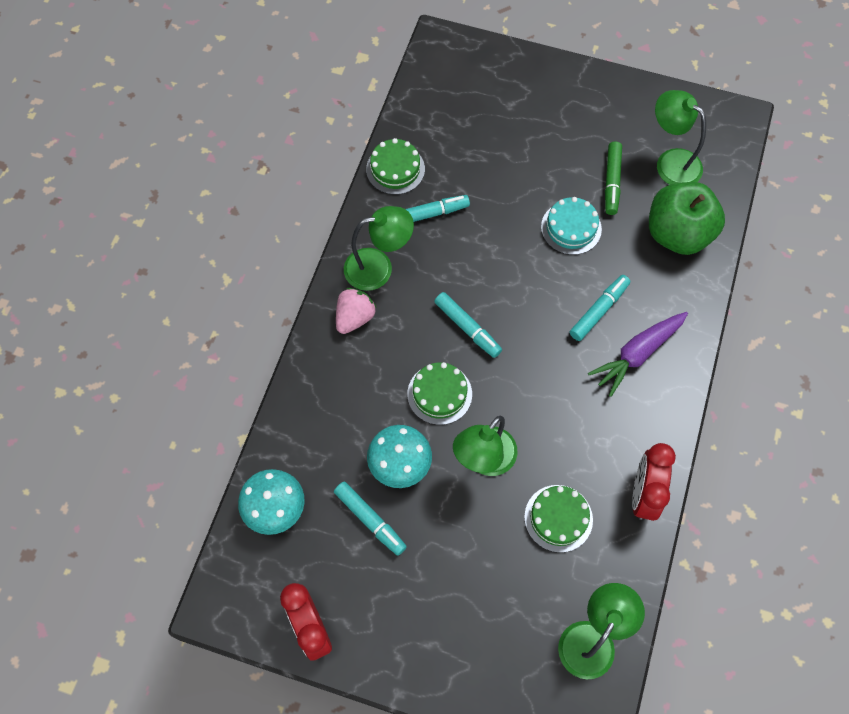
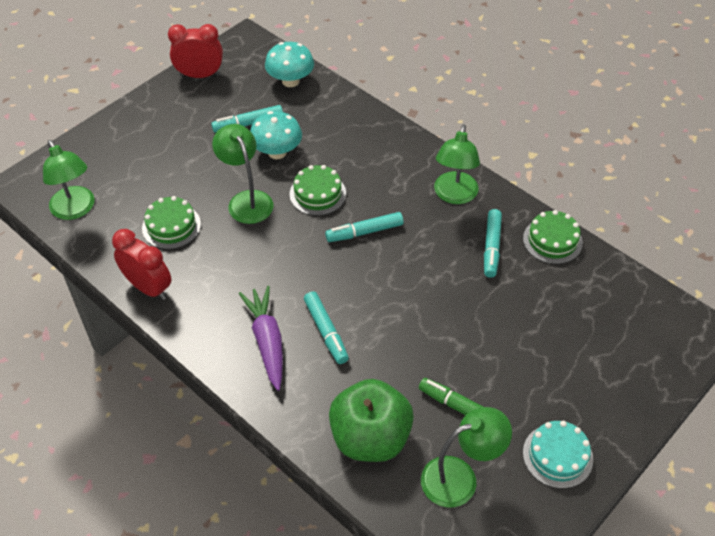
camera: 115 degrees right, 15 degrees down
(355, 317) = (415, 166): pink strawberry -> none
(571, 228) = (423, 348): turquoise cake -> turquoise cake (557, 456)

